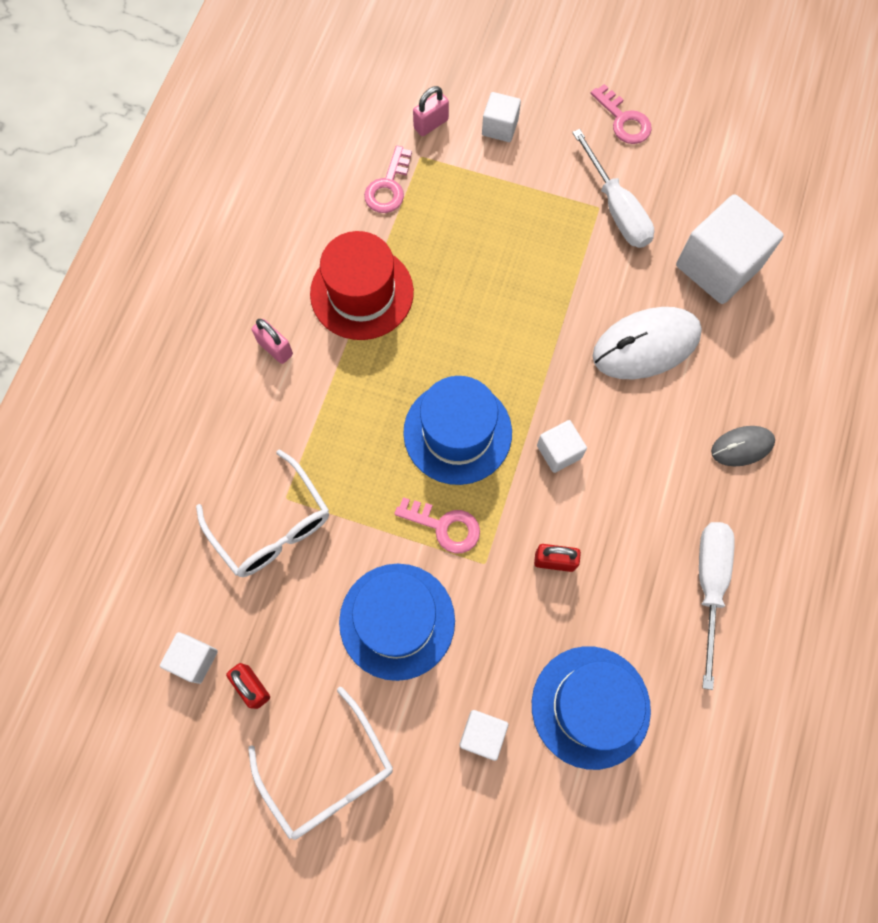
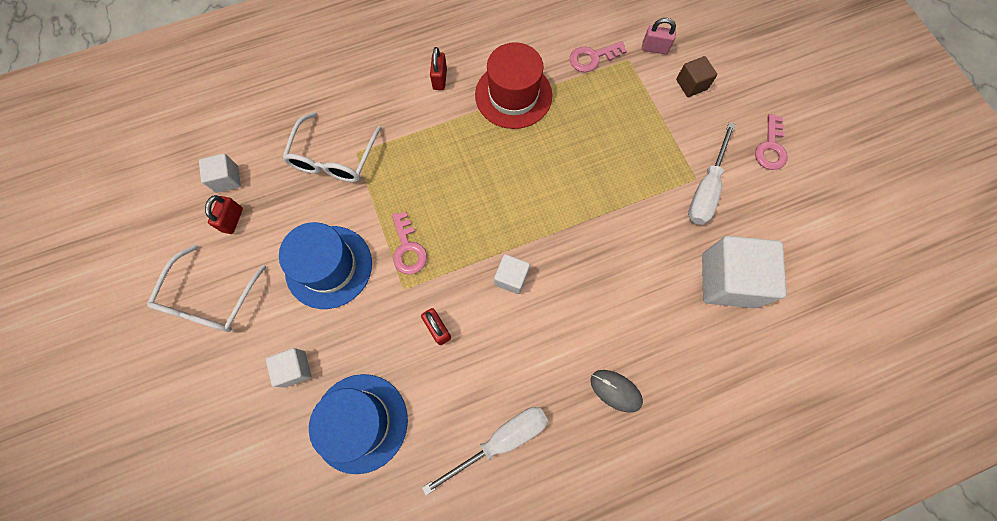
camera: 50 degrees right, 0 degrees up
(275, 348) = (440, 79): pink padlock -> red padlock
(457, 432) = (473, 211): blue hat -> none
(500, 127) = (691, 84): white cube -> brown cube
(646, 345) = (630, 276): white mouse -> none

